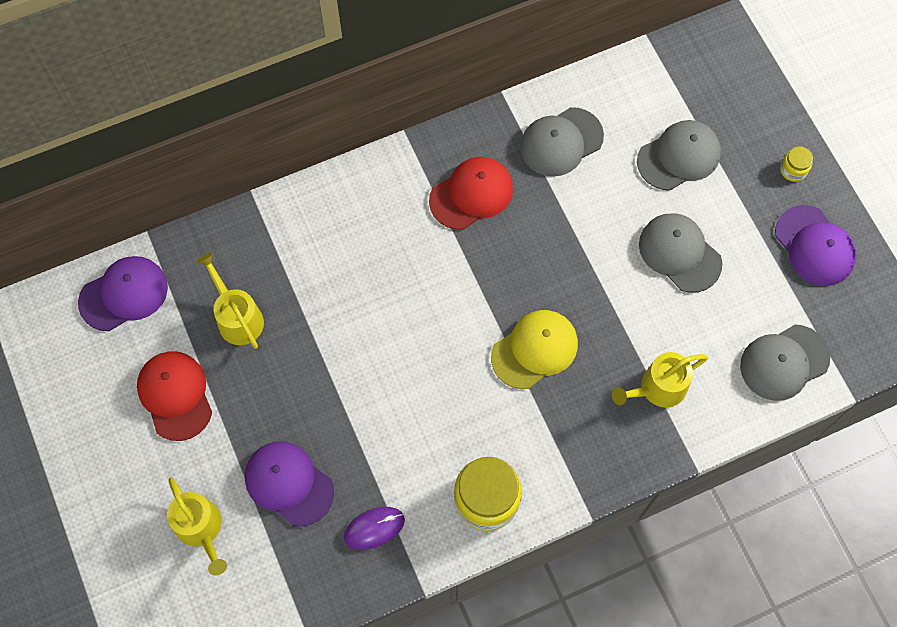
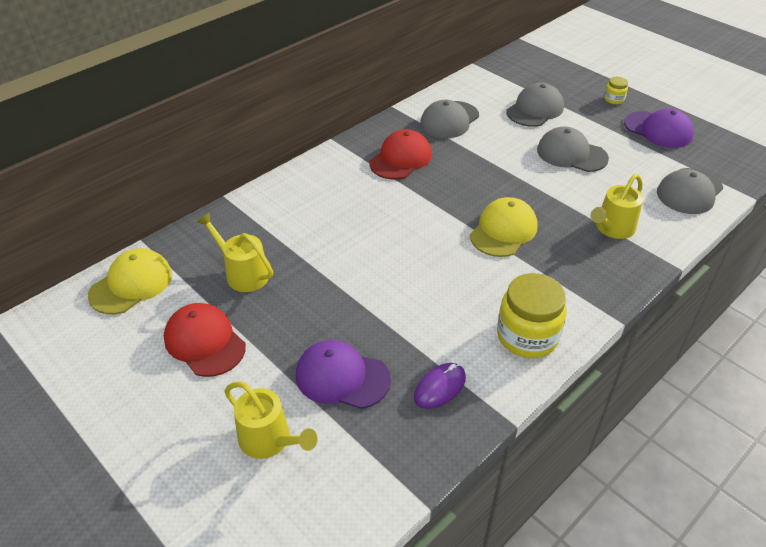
camera: 20 degrees left, 25 degrees down
(124, 294) = (131, 284): purple cap -> yellow cap

